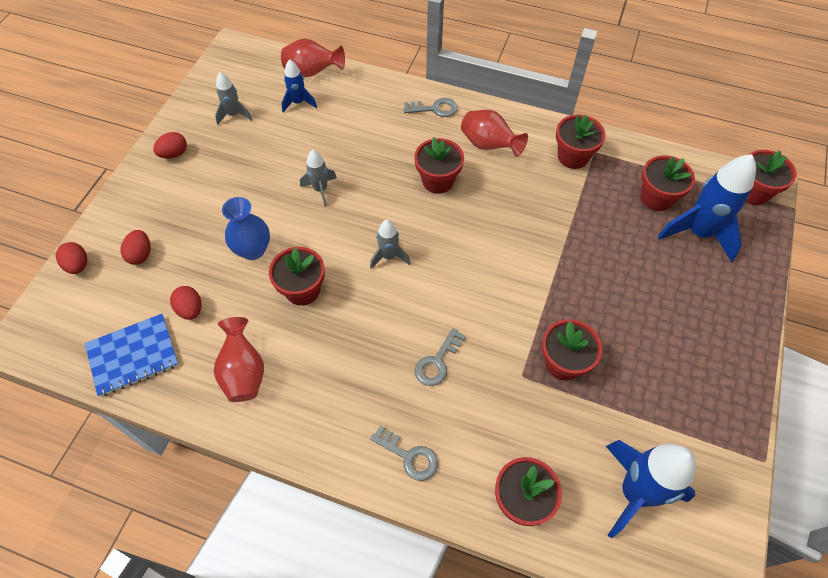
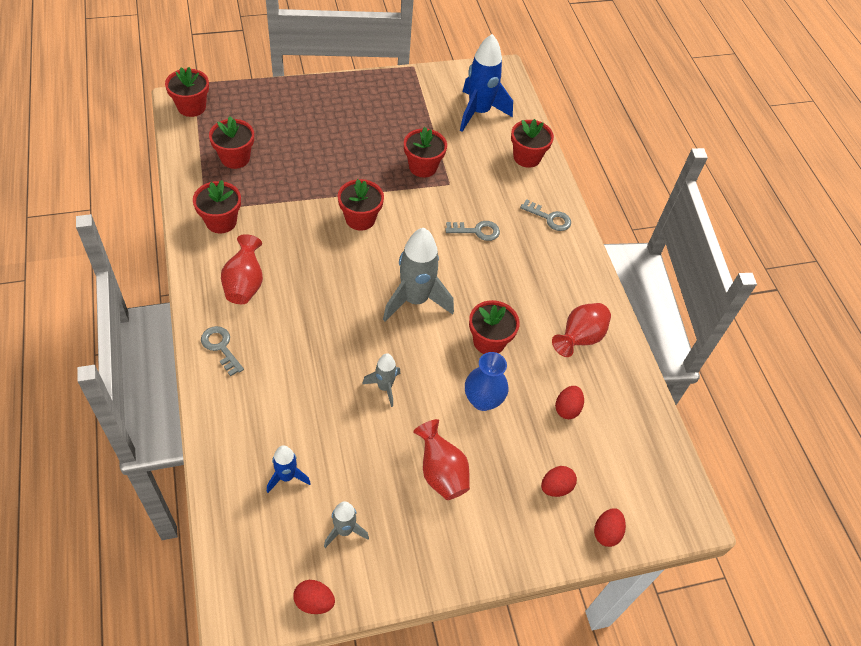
camera: 130 degrees left, 5 degrees down
(133, 356) = (632, 421): blue notebook -> none
(174, 154) = (434, 551): red egg -> red egg (314, 602)
(312, 72) = (231, 492): red vase -> red vase (441, 472)
(389, 256) = (415, 300): grey rocket -> grey rocket, size x1.89
(409, 456) = (549, 218): grey key -> grey key turned 120 degrees clockwise
(438, 181) = (312, 303): red flower pot -> red flower pot (360, 219)
(698, 233) = (256, 127): blue rocket -> none

